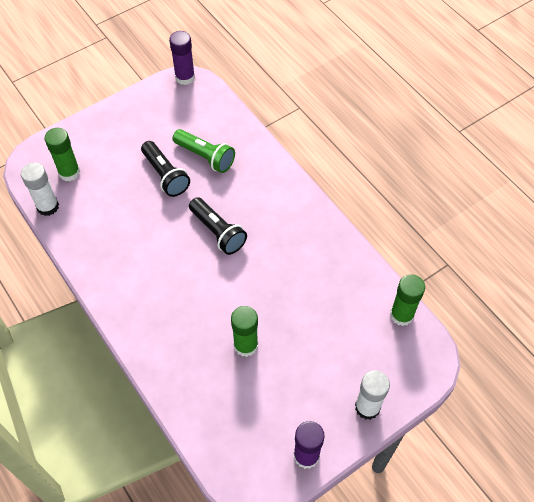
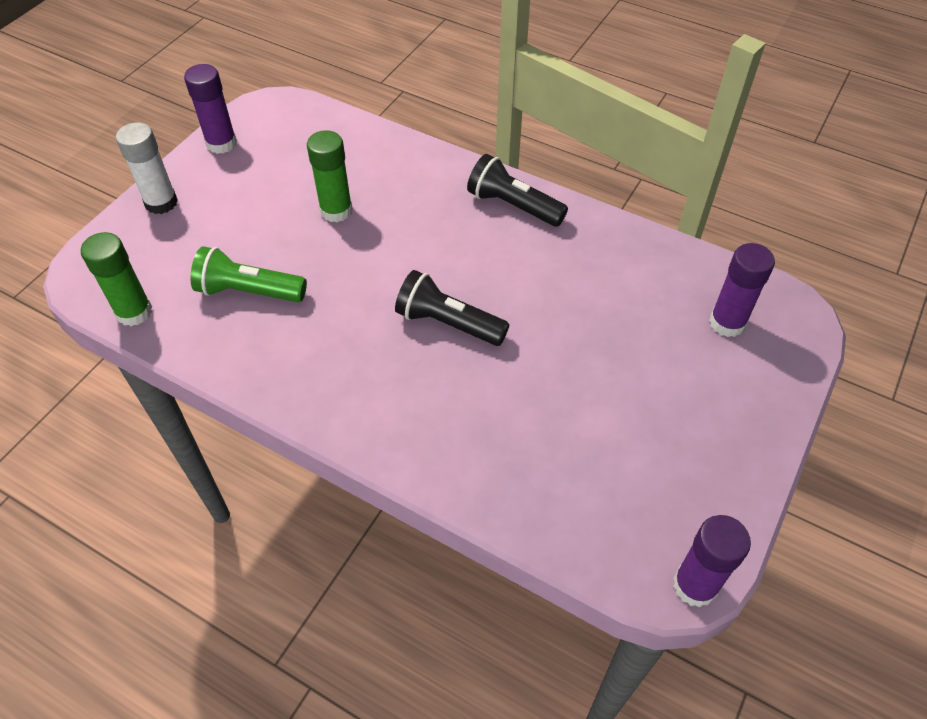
camera: 155 degrees right, 5 degrees down
(48, 206) = (709, 267): white glue stick -> none
(69, 172) = (727, 322): green glue stick -> purple glue stick
(165, 175) = (583, 375): black flashlight -> black flashlight (513, 206)
(205, 157) = (542, 431): green flashlight -> green flashlight (249, 291)

